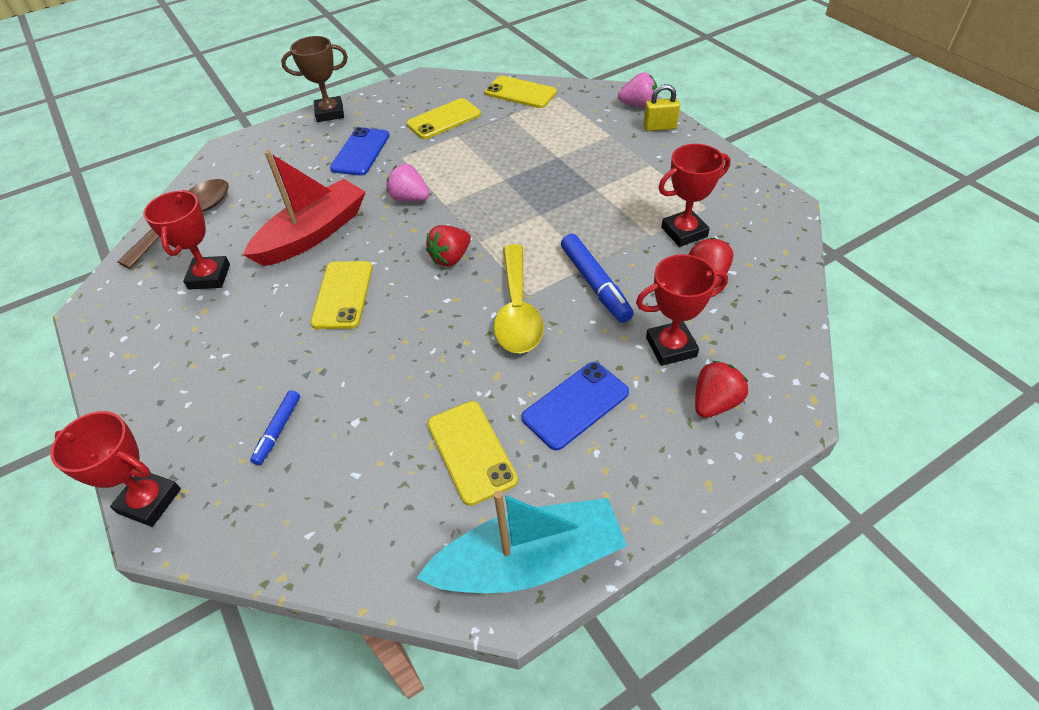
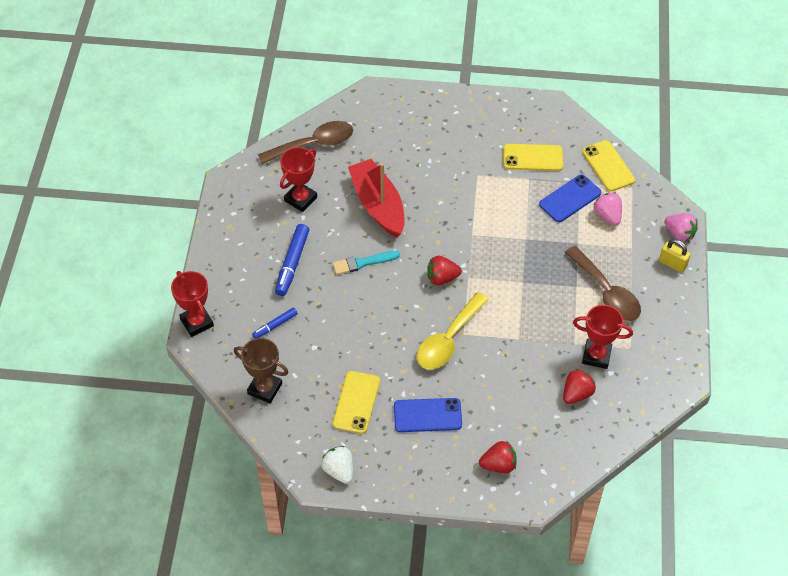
camera: 35 degrees right, 5 degrees up
(313, 234) = (378, 205): red boat -> red boat turned 105 degrees counterclockwise
(330, 113) = (462, 100): brown trophy -> brown trophy (265, 389)
(343, 295) = (363, 263): yellow phone -> turquoise brush
(360, 152) = (455, 153): blue phone -> blue phone (570, 199)
(409, 198) = (454, 215): pink strawberry -> pink strawberry (607, 216)
(529, 561) = (339, 470): turquoise boat -> white strawberry
(595, 283) = (507, 353): blue marker -> blue marker (292, 263)
(629, 178) = (606, 292): none -> brown spoon
(671, 347) = (509, 420): red trophy -> none

